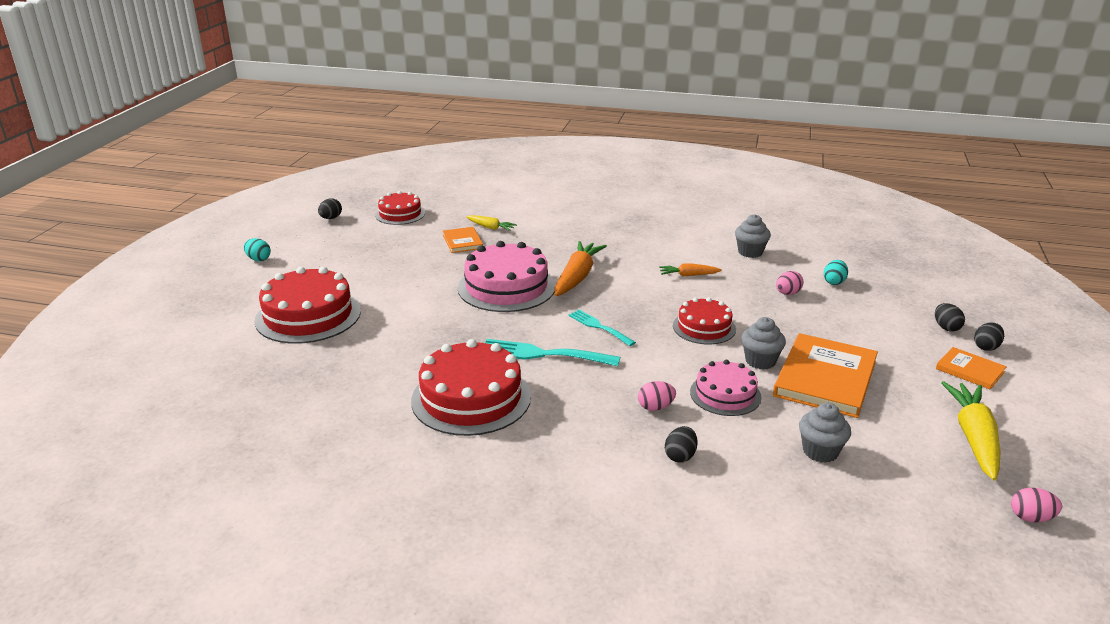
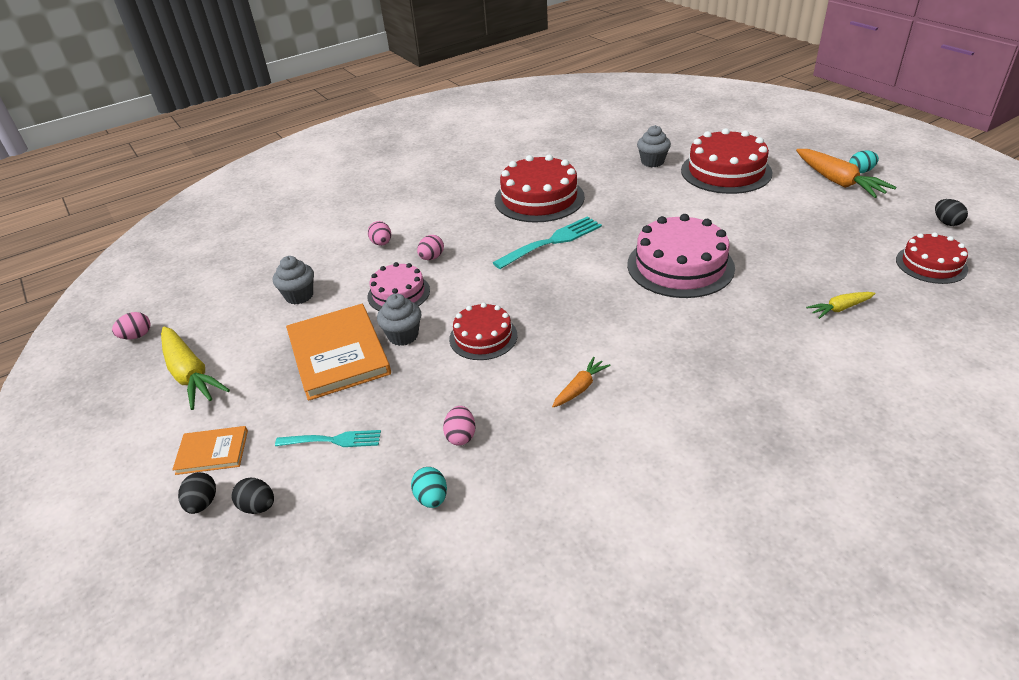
camera: 135 degrees right, 10 degrees up
(462, 242) = (812, 277): orange book -> none
(577, 277) = (658, 313): orange carrot -> orange carrot (838, 182)
(599, 327) = (556, 283): turquoise fork -> turquoise fork (333, 440)
(680, 456) = (381, 243): black egg -> pink egg
(750, 252) = (576, 481): grey cupcake -> grey cupcake (652, 162)

